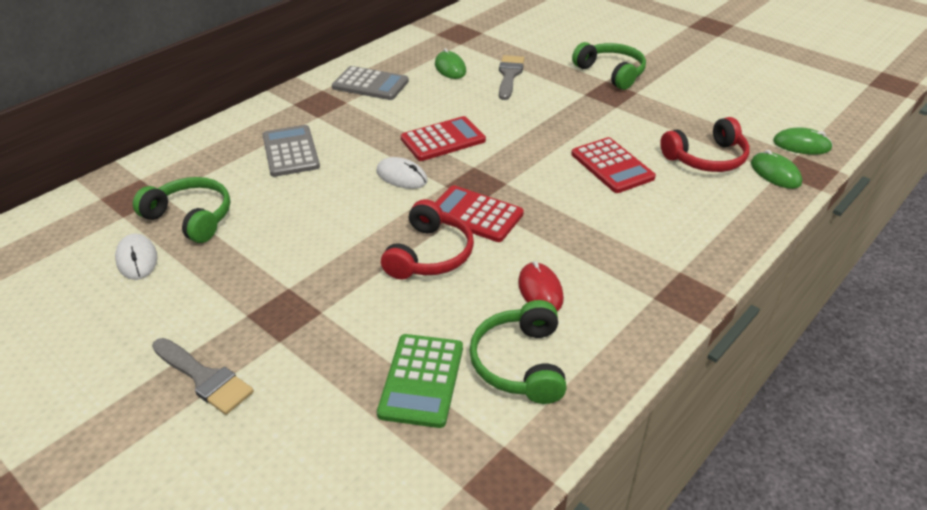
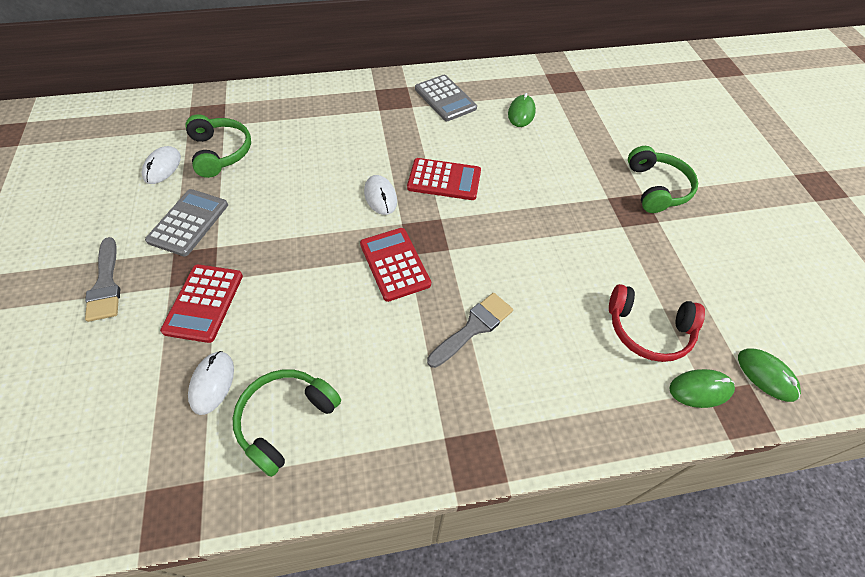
camera: 35 degrees right, 15 degrees up
(290, 151) = (331, 131): grey calculator -> grey calculator (188, 223)
(421, 380) = (212, 383): green calculator -> white mouse
(430, 254) = (327, 279): red headphones -> none
(509, 75) = (562, 144): grey brush -> grey brush (473, 327)
(540, 290) = (367, 366): red mouse -> none
(612, 166) = (551, 285): red calculator -> red calculator (204, 303)
(775, 173) = (700, 389): green mouse -> green mouse turned 75 degrees clockwise

